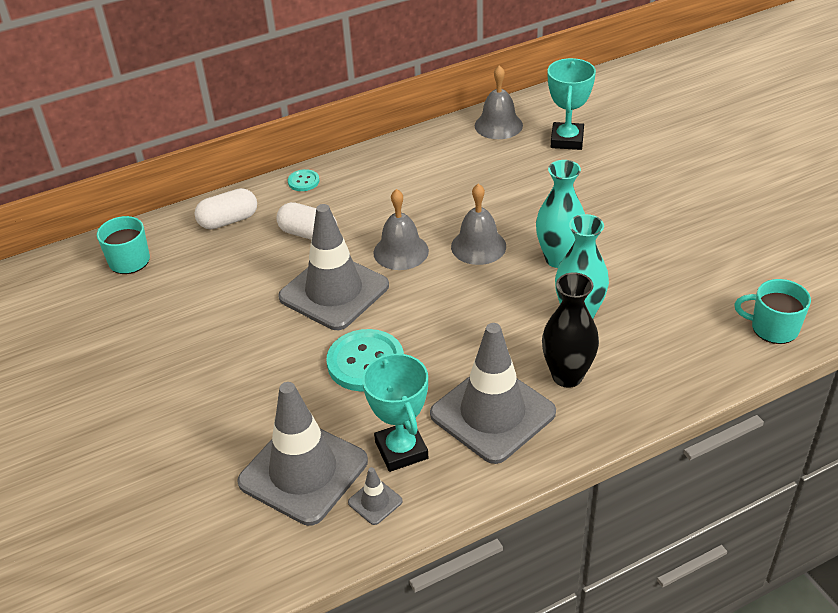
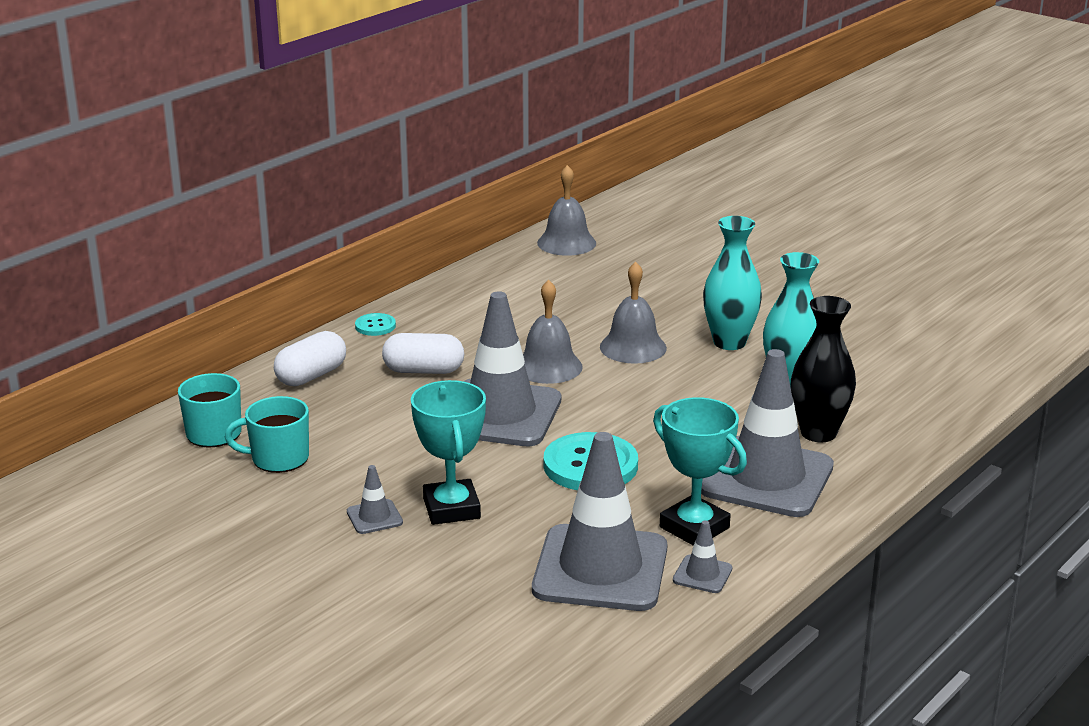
camera: 25 degrees left, 15 degrees down
(181, 371) = (374, 517): none -> grey traffic cone
(567, 140) = (654, 244): turquoise trophy -> turquoise trophy (451, 508)
(773, 328) = (988, 357): turquoise mug -> turquoise mug (278, 458)

